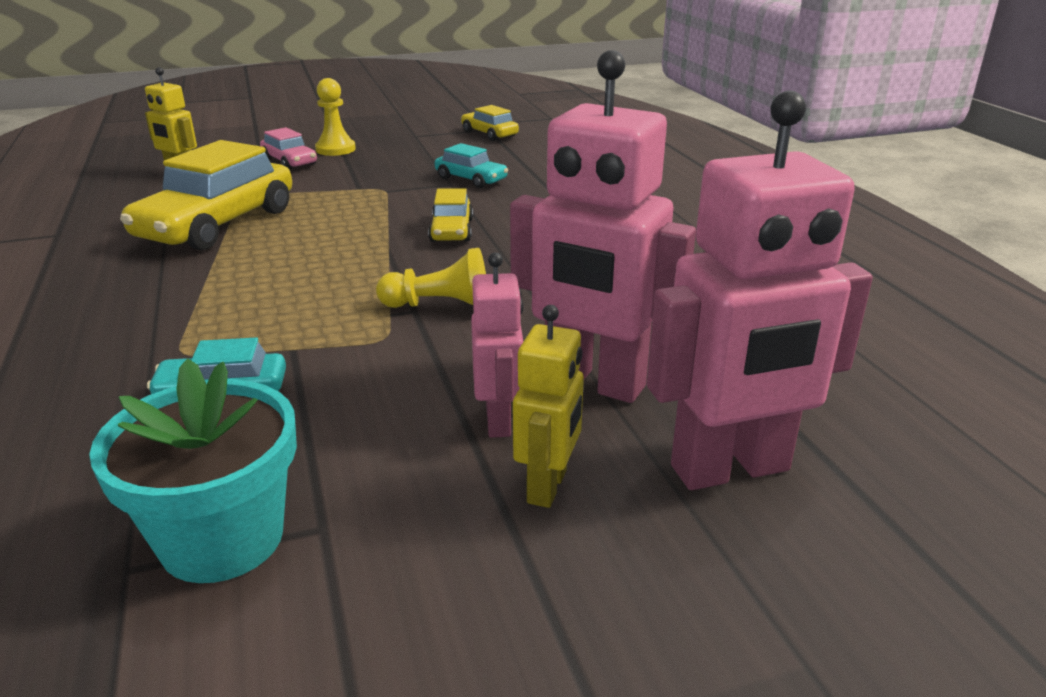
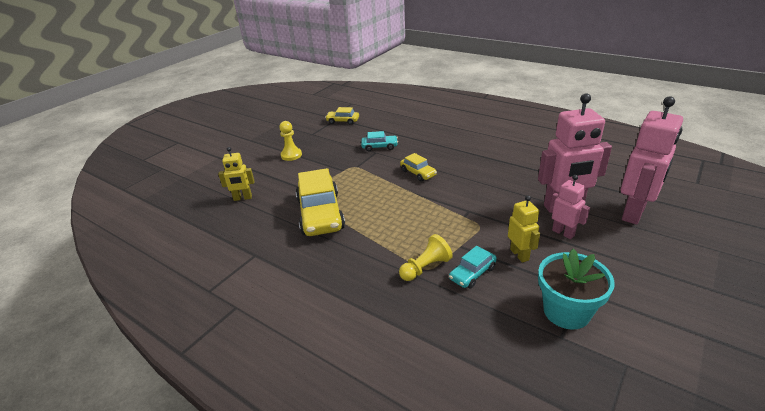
camera: 35 degrees left, 5 degrees up
(289, 162) = (283, 170): pink car -> none
(440, 305) = (473, 204): yellow pawn -> yellow pawn (425, 268)
(548, 487) = (608, 244): yellow robot -> yellow robot (519, 254)

